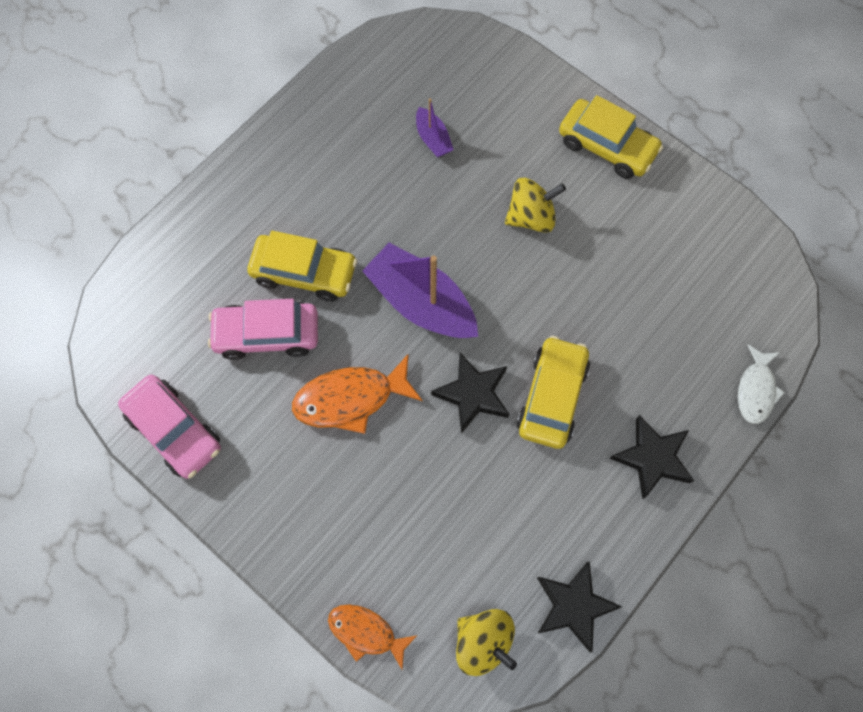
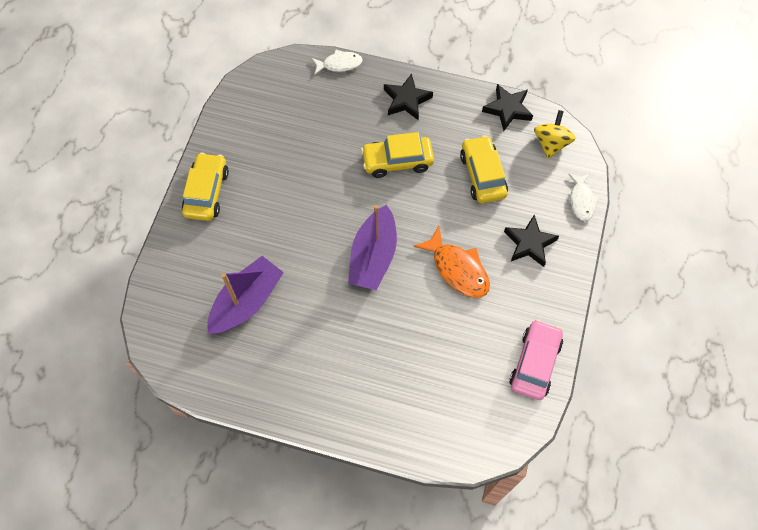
camera: 115 degrees left, 5 degrees down
(267, 334) = (443, 339): pink car -> none
(304, 273) = (388, 337): yellow car -> yellow car (482, 175)
(366, 632) = (581, 200): orange fish -> white fish
(433, 139) = (246, 302): purple boat -> purple boat, size x2.06
(473, 394) = (418, 203): black star -> black star (529, 243)
(531, 217) = (281, 217): yellow spinning top -> none

